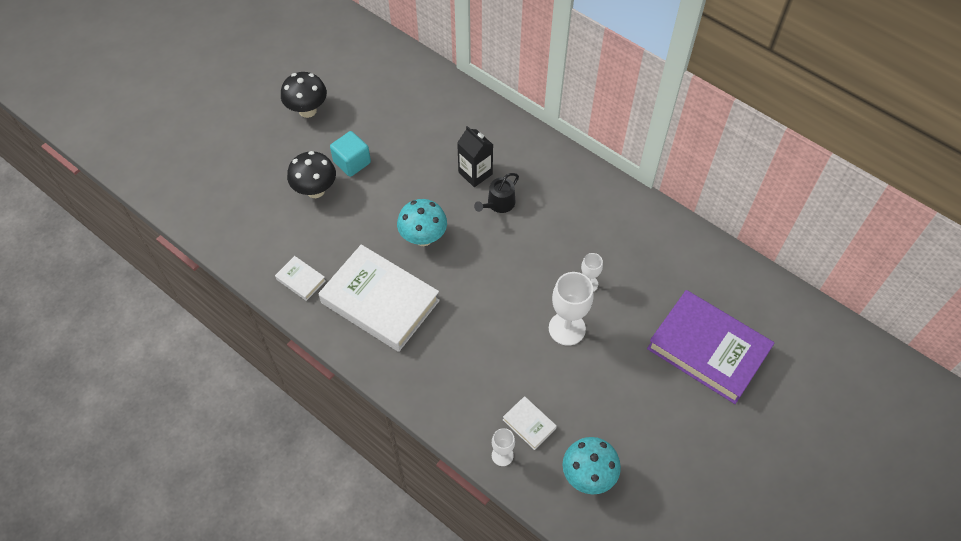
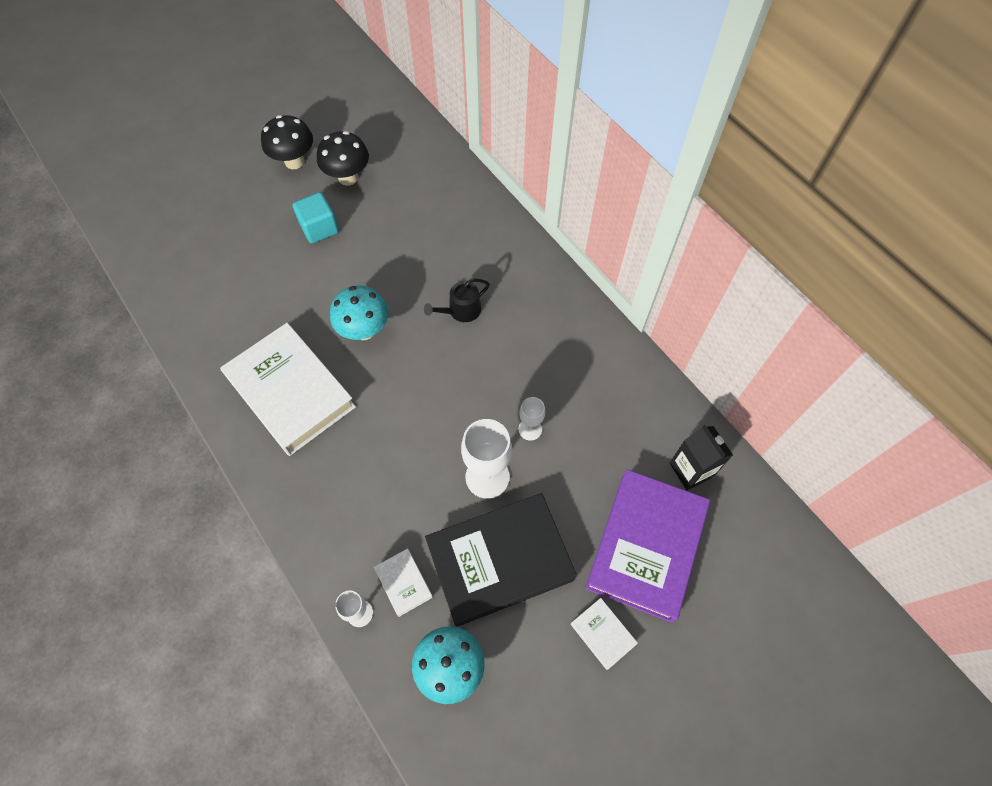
camera: 15 degrees right, 5 degrees up
(301, 280) = (216, 347): white book -> white book (602, 634)
(315, 190) = (269, 250): black mushroom -> black mushroom (348, 177)
(475, 173) = (447, 270): black carton -> black carton (691, 470)
(599, 389) = (499, 561): none -> black book
(708, 350) = (646, 546): purple book -> purple book turned 60 degrees clockwise

